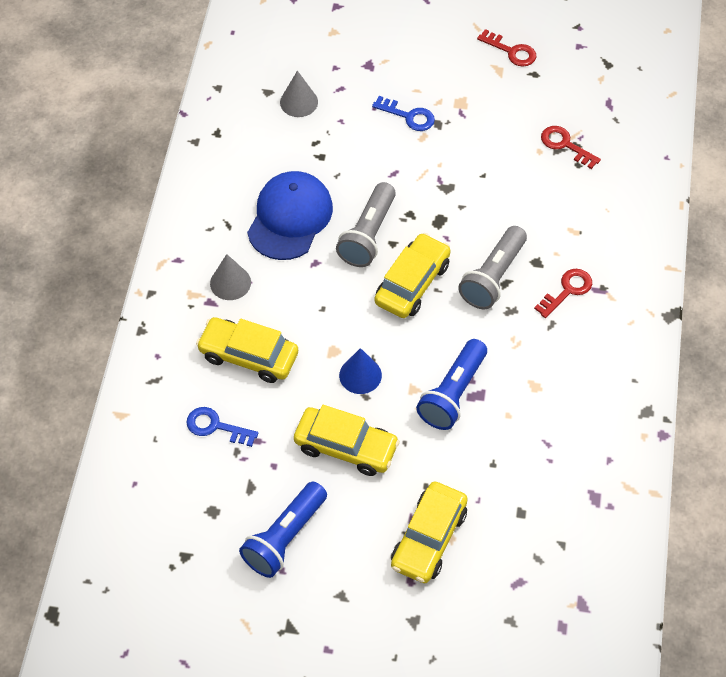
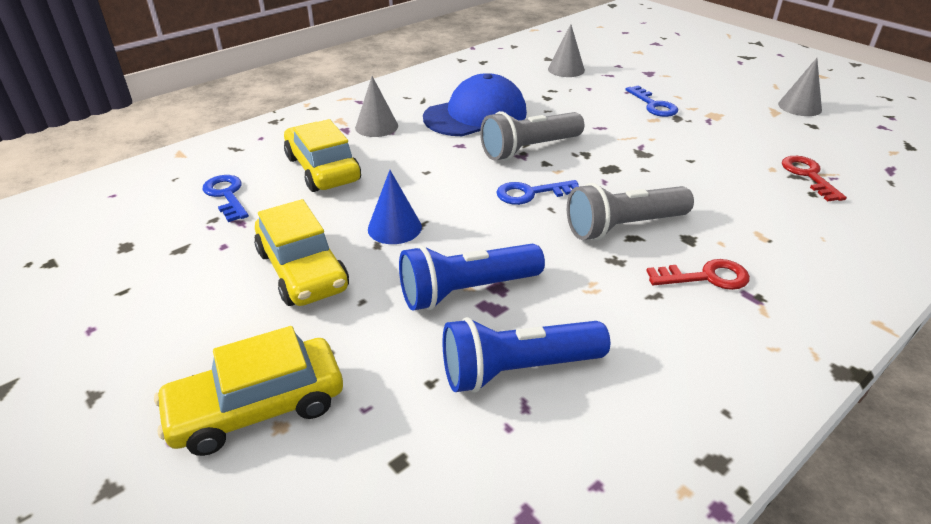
camera: 40 degrees right, 20 degrees down
(285, 537) = (138, 304): blue flashlight -> blue flashlight (517, 369)
(412, 283) = (531, 193): yellow car -> blue key
(511, 51) = (799, 107): red key -> grey cone

